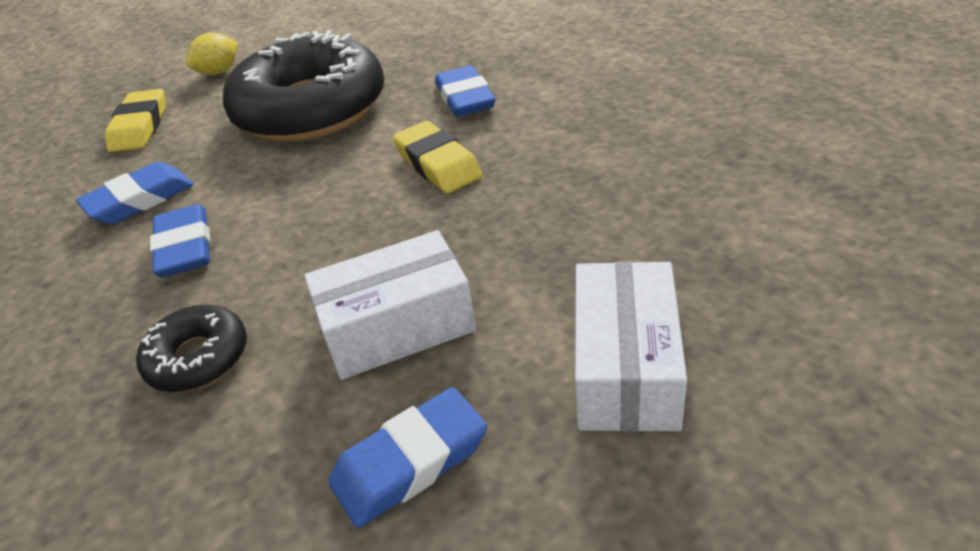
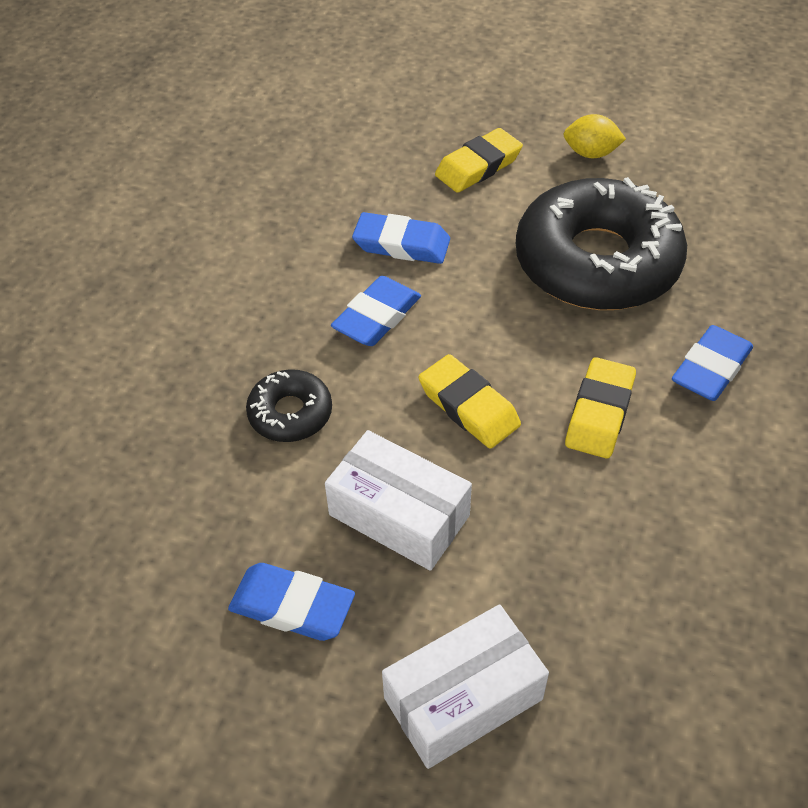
camera: 50 degrees right, 10 degrees up
(345, 231) = (468, 406): none -> yellow eraser

